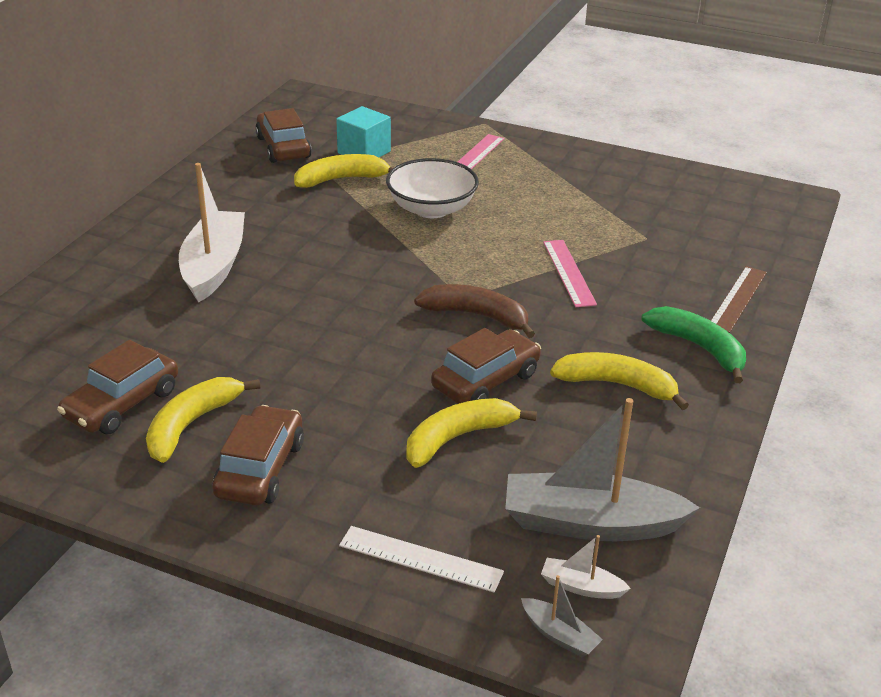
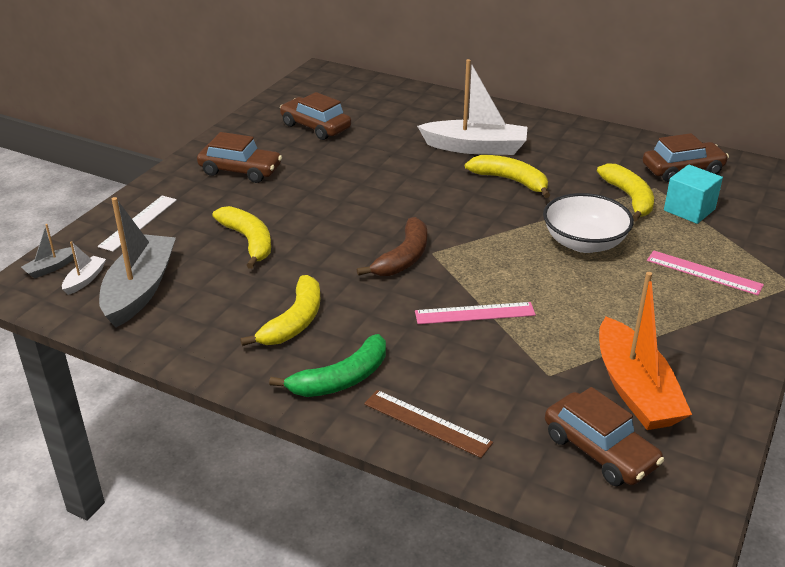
camera: 95 degrees right, 0 degrees up
(191, 425) = (289, 148): yellow banana -> yellow banana (510, 181)
(486, 381) = (313, 257): brown car -> brown car (599, 450)
(651, 201) = (635, 390): none -> orange boat

